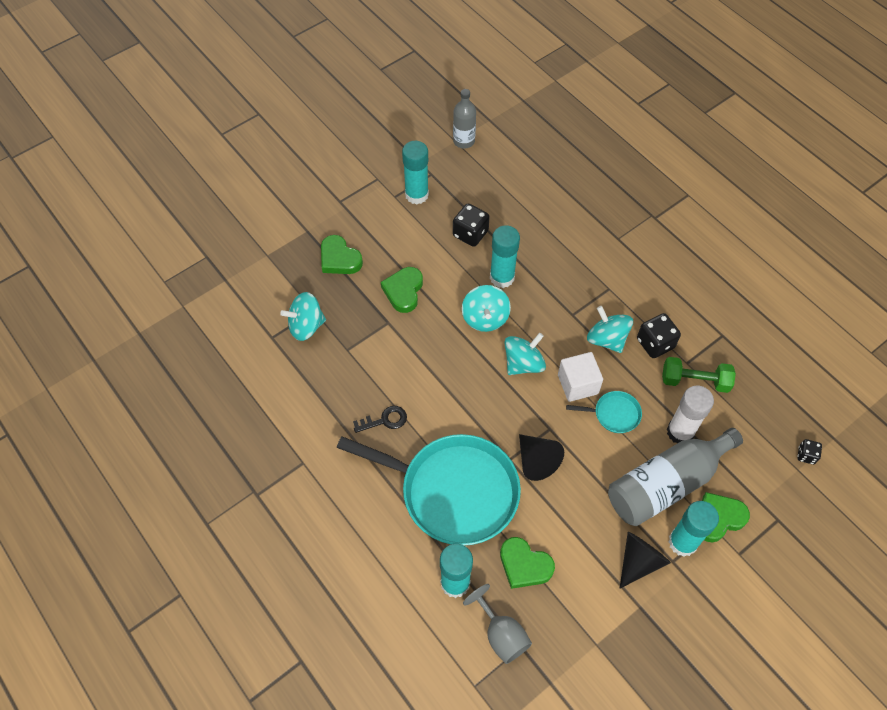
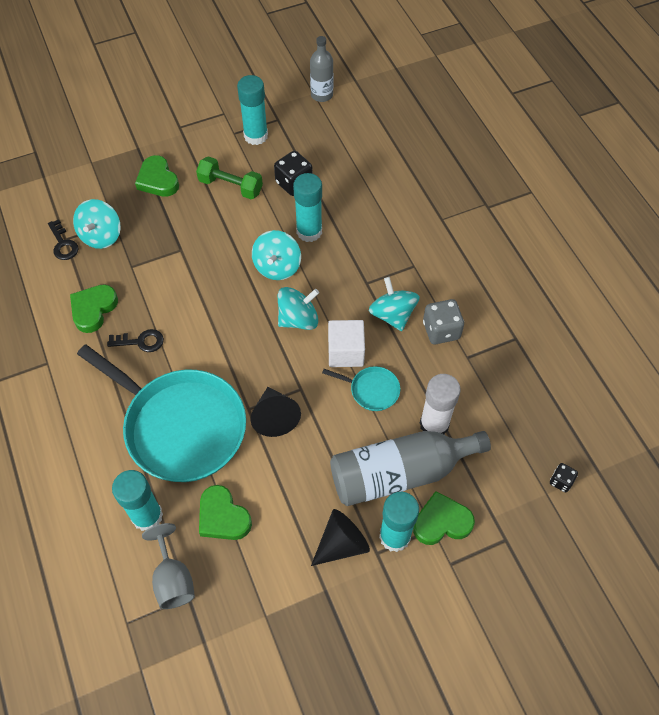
camera: 15 degrees right, 0 degrees up
(272, 343) = (63, 244): none -> black key
(306, 326) = (101, 236): turquoise spinning top -> turquoise spinning top turned 75 degrees counterclockwise
(403, 291) = (207, 224): green heart -> green heart (93, 309)
(655, 343) = (441, 330): black dice -> grey dice
(695, 381) = (469, 377): green dumbbell -> green dumbbell (230, 186)

